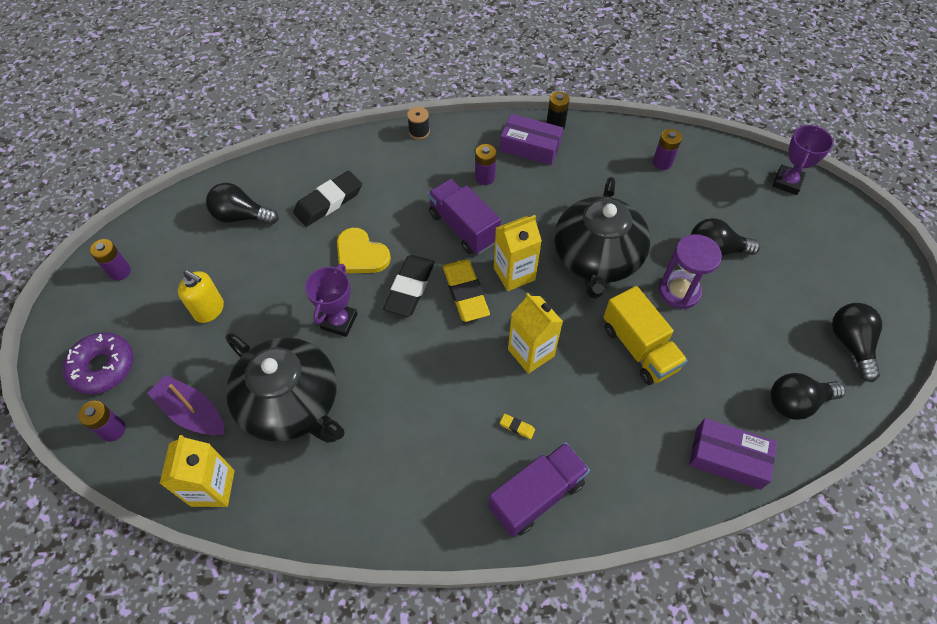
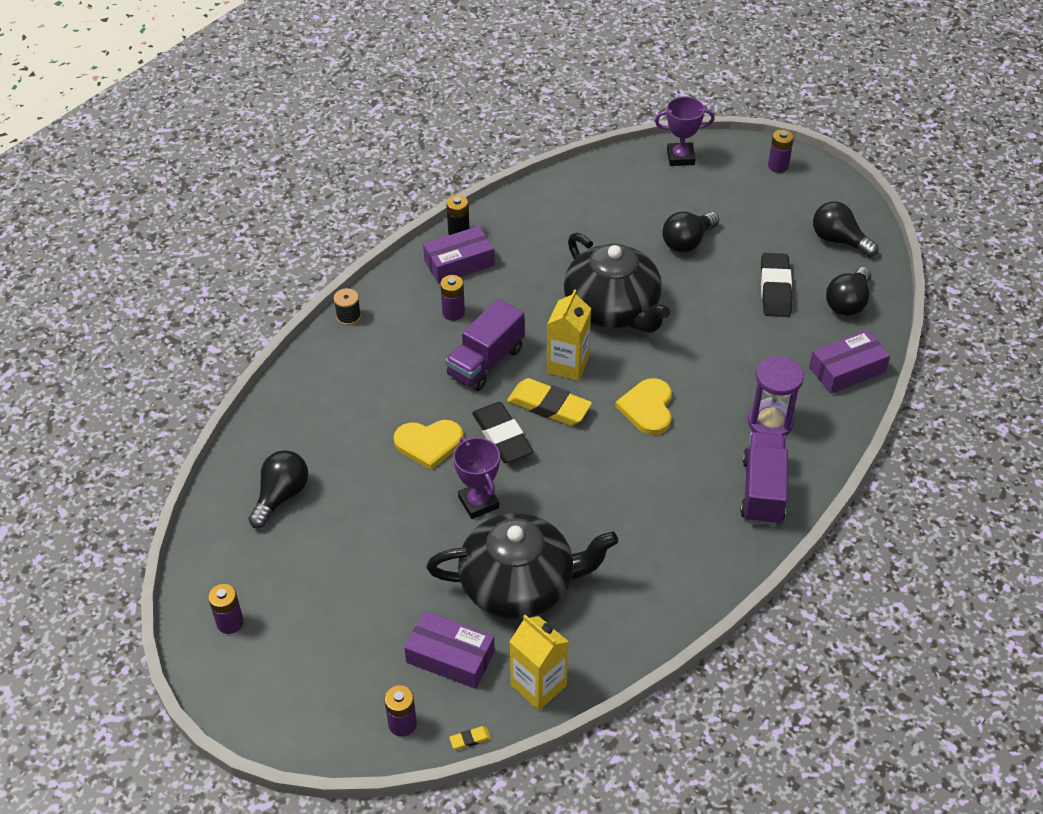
camera: 45 degrees left, 10 degrees down
(103, 367) = (326, 695): purple donut -> none
(192, 412) = (450, 657): purple boat -> purple box
(209, 310) = (357, 582): yellow soap dispenser -> none
(241, 216) = (281, 496): black light bulb -> black light bulb turned 150 degrees clockwise
(329, 202) = (345, 427): black eraser -> black eraser (775, 289)
(463, 228) = (486, 362): purple truck -> purple truck turned 60 degrees counterclockwise
(517, 427) = (698, 462): yellow eraser -> yellow eraser (470, 739)
(531, 352) = (647, 408): yellow carton -> yellow heart
(639, 348) = (715, 346): yellow truck -> none
(662, 162) = (576, 204): purple battery -> purple battery (778, 166)
(679, 291) = (696, 288): purple hourglass -> purple hourglass (770, 422)
(787, 182) = (680, 157): purple trophy -> purple trophy turned 75 degrees counterclockwise

